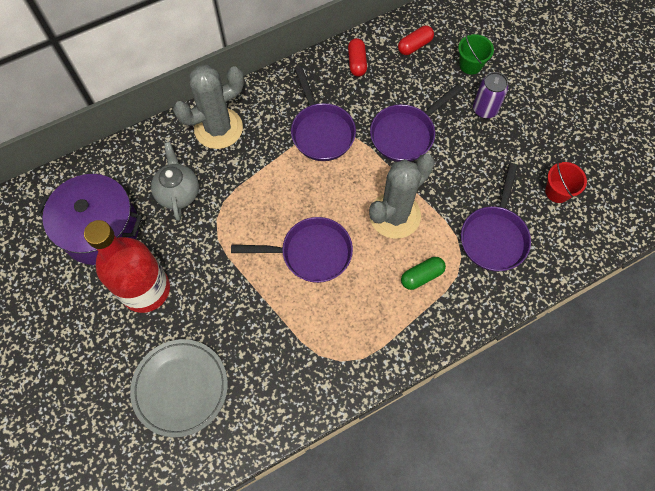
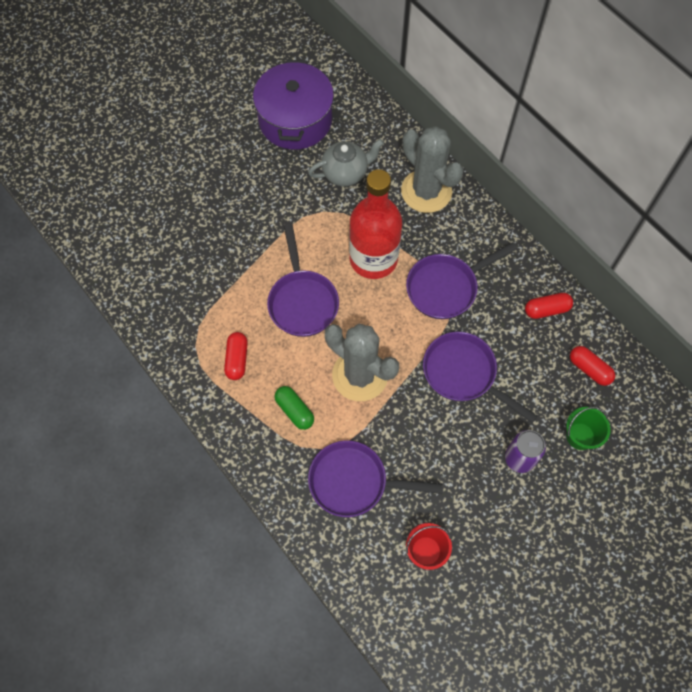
camera: 80 degrees right, 0 degrees up
(146, 289) = (242, 170): red bottle -> red bottle (373, 259)
(180, 388) = (155, 218): grey plate -> none
(362, 322) = (237, 359): none -> red capsule

